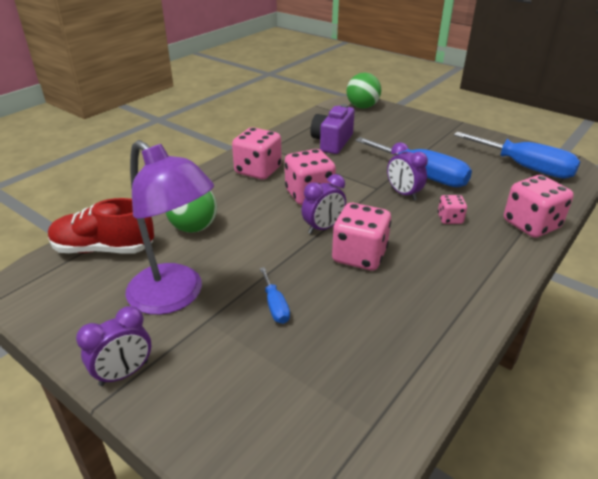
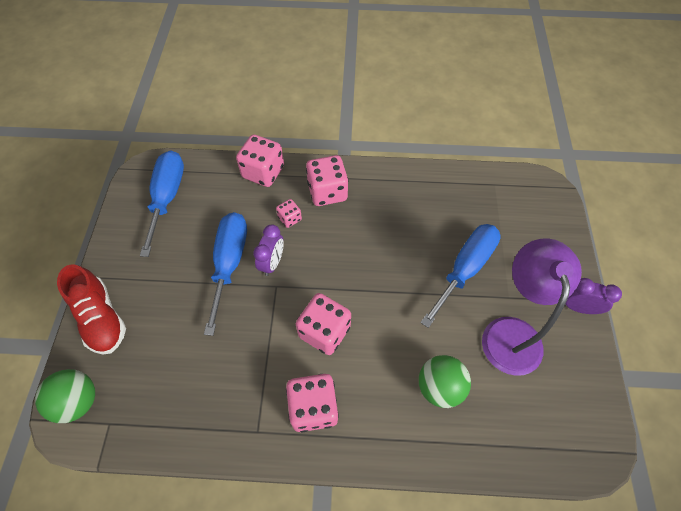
camera: 125 degrees left, 25 degrees up
(104, 249) = (520, 433): red shoe -> red shoe (101, 318)
(275, 306) = (465, 269): blue screwdriver -> blue screwdriver, size x2.19
(323, 228) = (364, 292): purple clock -> none
(332, 142) = (204, 376): purple camera -> none
(359, 256) = (378, 251): pink dice -> pink dice (327, 192)

